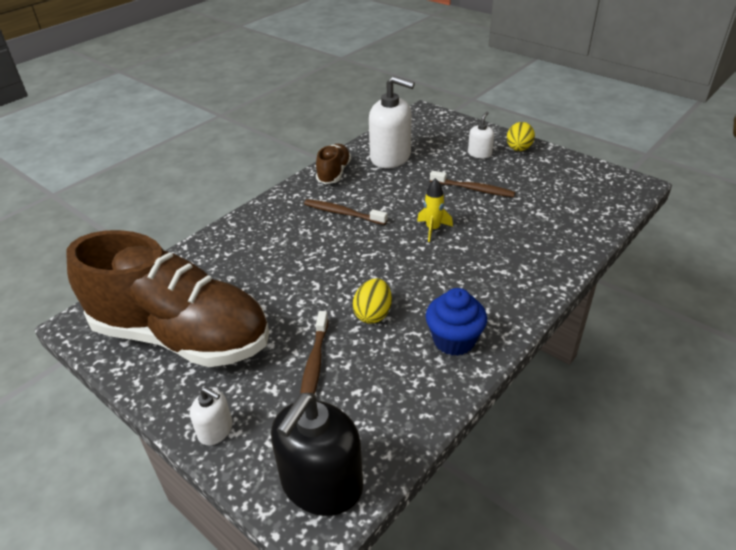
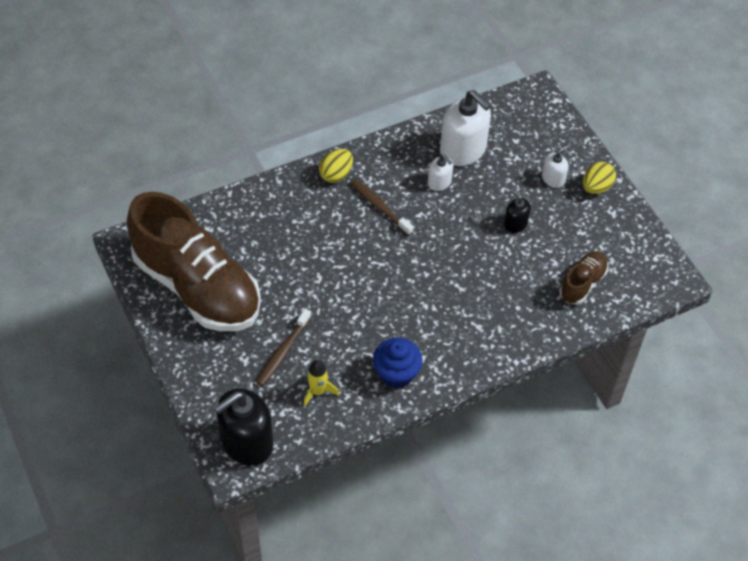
camera: 20 degrees right, 15 degrees up
(215, 430) = (194, 376): white soap dispenser -> white soap dispenser (439, 182)
(334, 173) = (397, 151): brown shoe -> brown shoe (582, 283)
(373, 314) = (349, 325): yellow egg -> yellow egg (336, 174)
(433, 229) = (448, 257): yellow rocket -> yellow rocket (318, 391)
(473, 189) = (515, 224): brown toothbrush -> black soap dispenser

